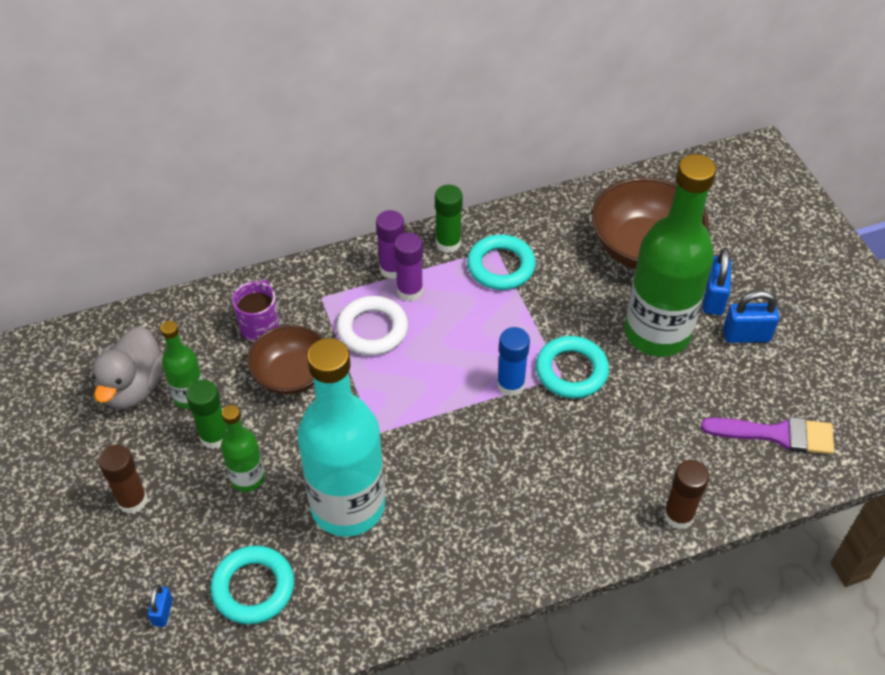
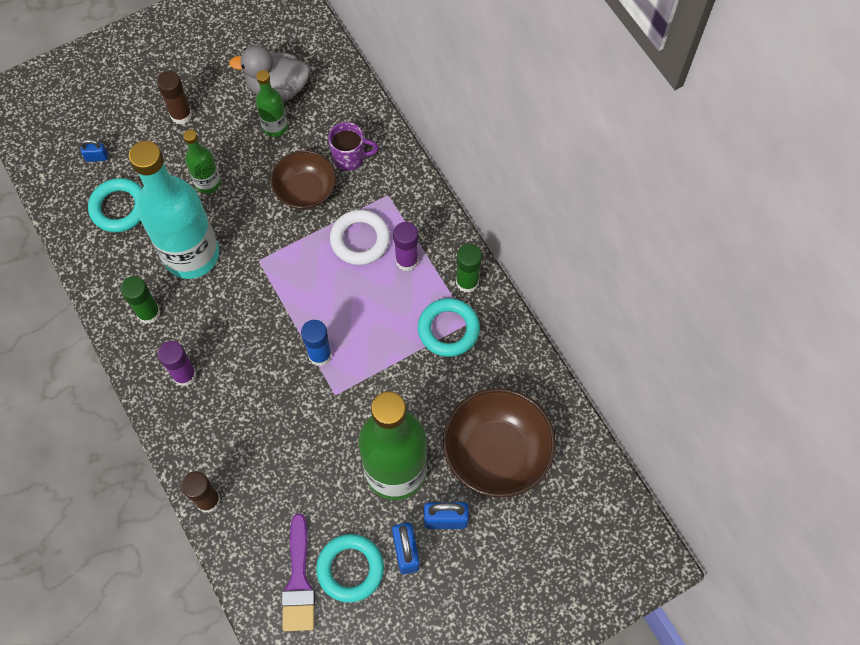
camera: 80 degrees right, 15 degrees up
(214, 436) = (241, 152): green glue stick -> green glue stick (149, 313)
(392, 268) = (429, 242): purple glue stick -> purple glue stick (184, 375)
(571, 371) = (341, 402): turquoise ring -> turquoise ring (350, 569)

